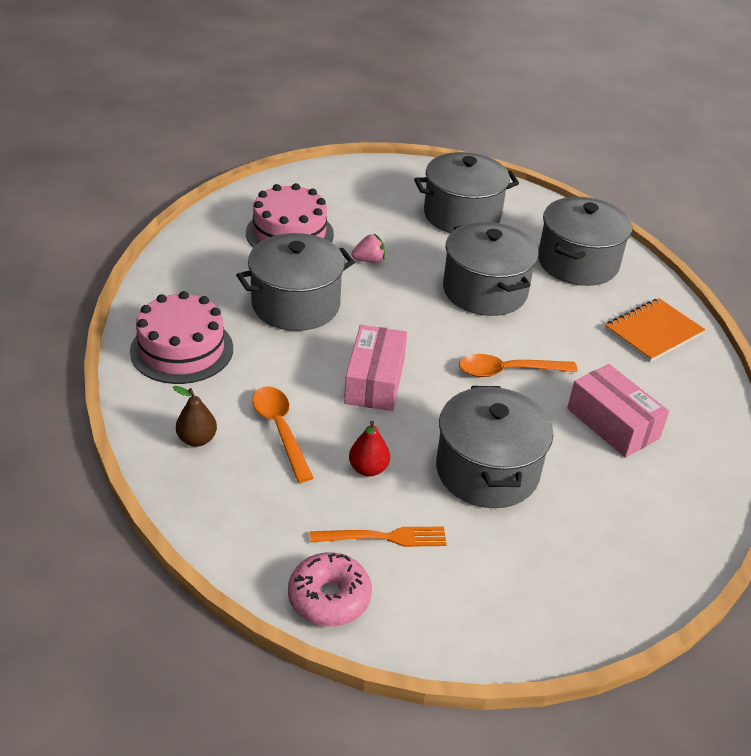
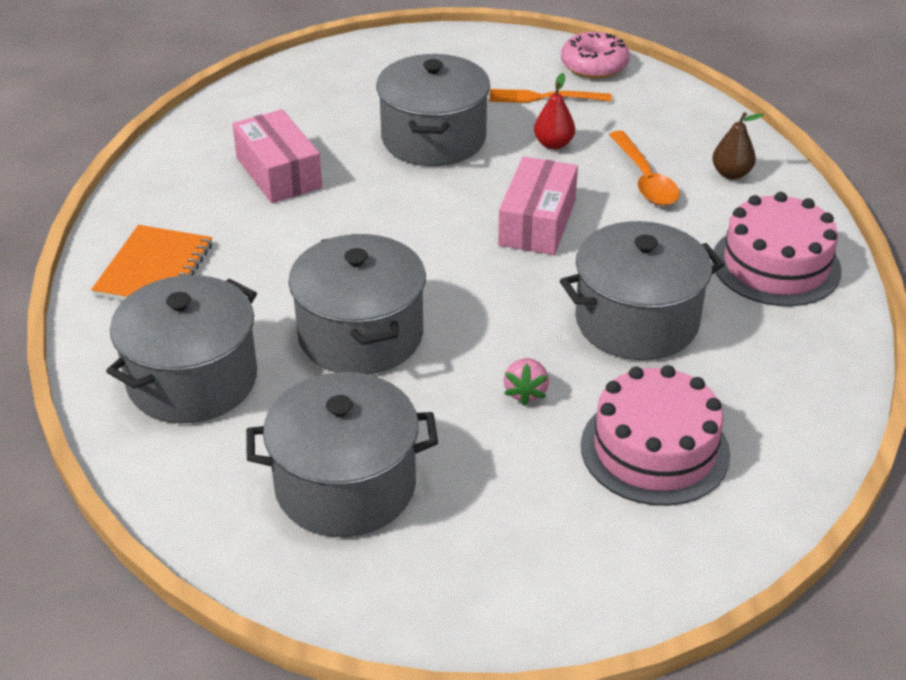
camera: 170 degrees left, 0 degrees up
(369, 260) = (525, 392): pink strawberry -> pink strawberry turned 75 degrees counterclockwise
(507, 371) = (373, 228): orange spoon -> none
(653, 332) = (154, 269): orange notebook -> orange notebook turned 45 degrees counterclockwise

